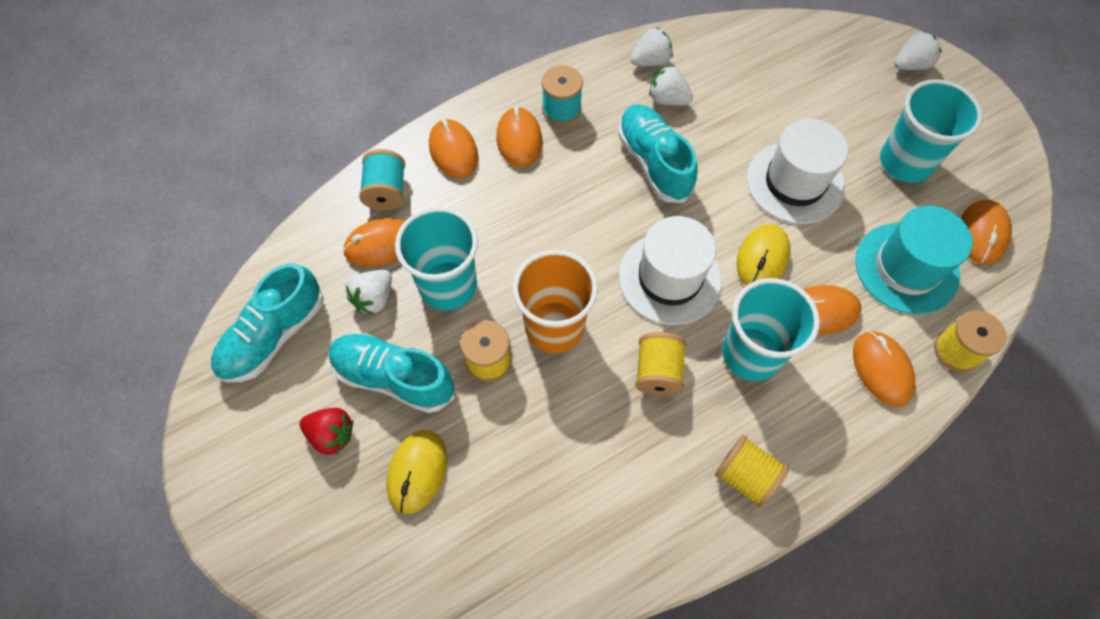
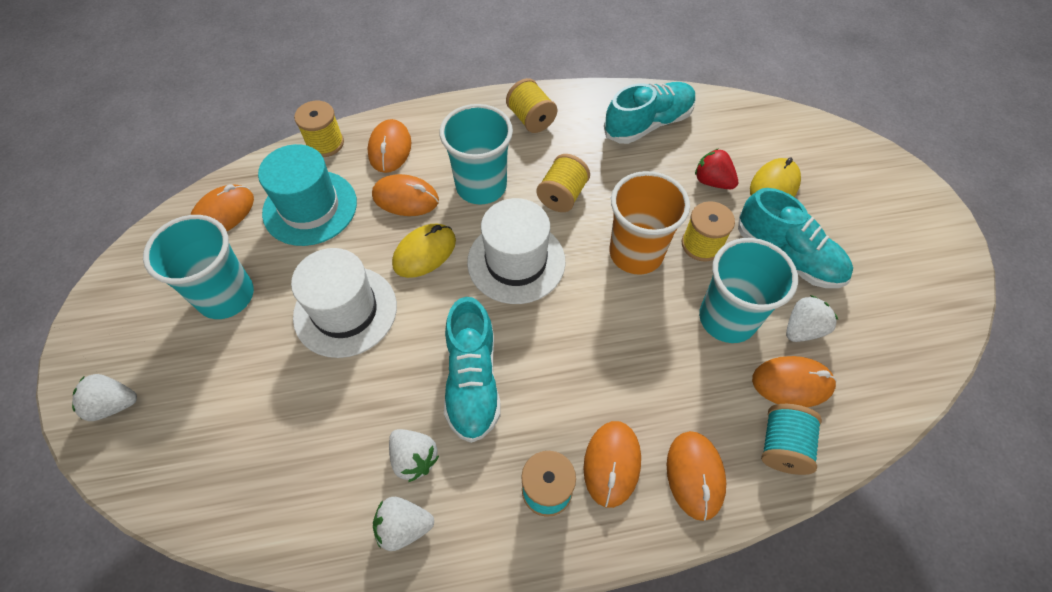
camera: 160 degrees left, 5 degrees down
(273, 336) = (903, 324): turquoise shoe -> turquoise shoe (648, 124)
(332, 435) = (844, 229): red strawberry -> red strawberry (712, 181)

